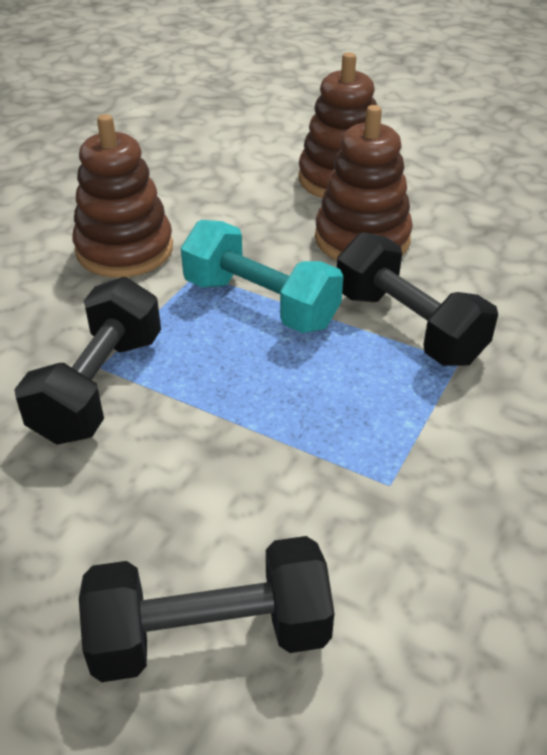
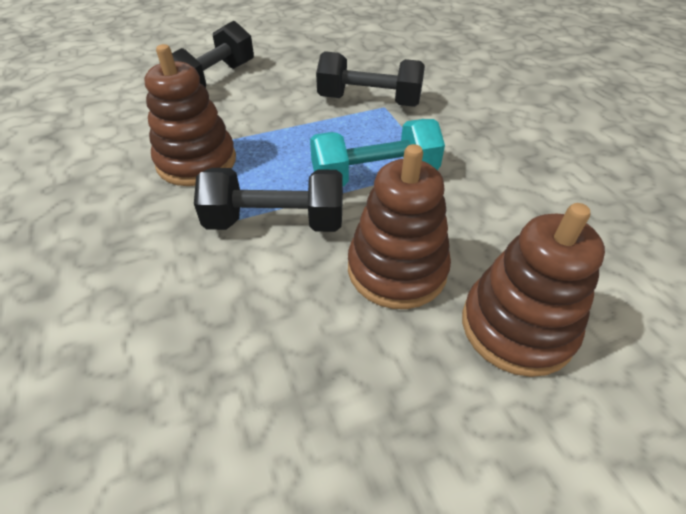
camera: 130 degrees right, 5 degrees up
(99, 387) = (369, 101): black dumbbell -> black dumbbell turned 45 degrees counterclockwise
(124, 249) = (494, 151): brown stacking toy -> brown stacking toy (196, 162)

